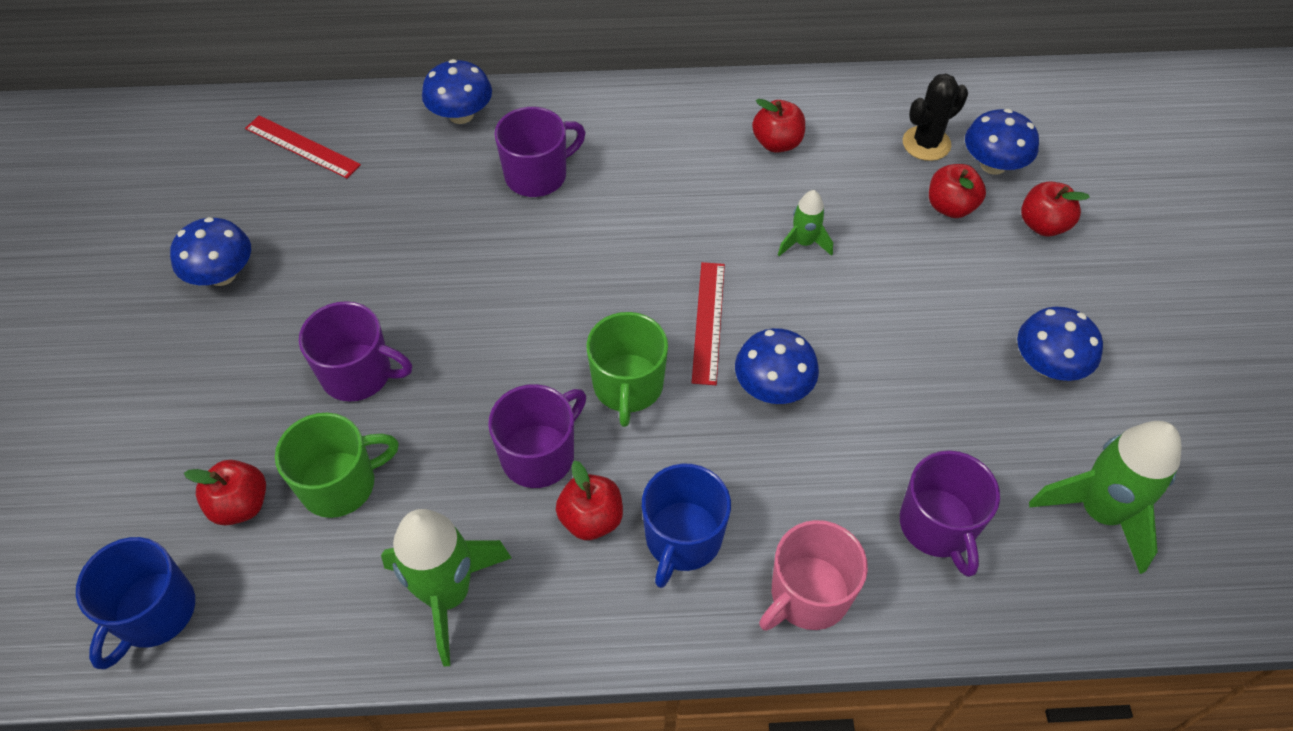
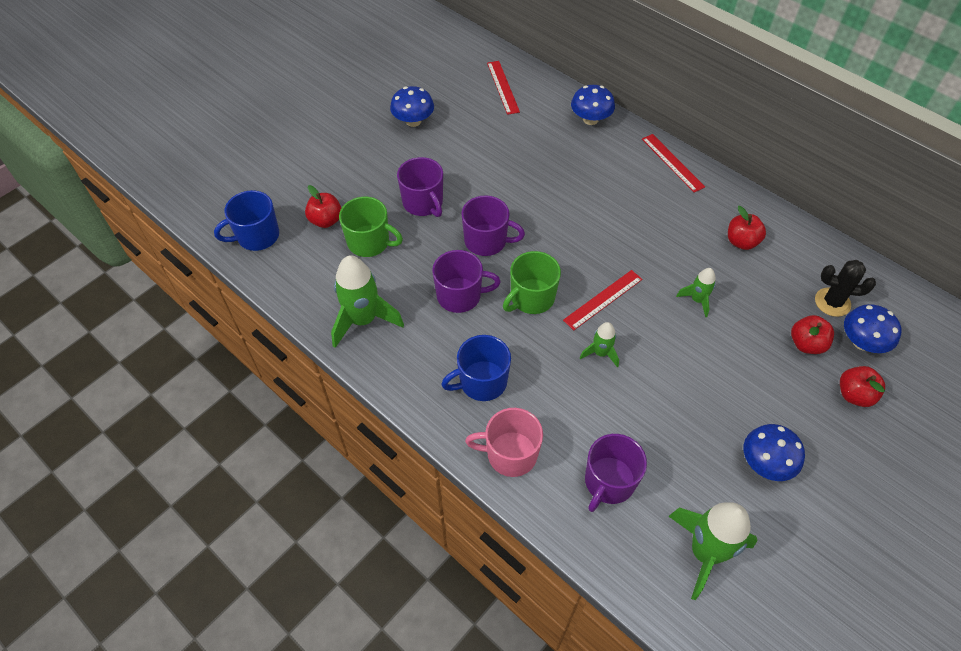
camera: 45 degrees right, 0 degrees up
(537, 175) = (596, 172): purple mug -> purple mug (486, 241)
(591, 519) = (452, 340): red apple -> none
(611, 103) = (672, 162): none -> red ruler
(773, 387) = (600, 353): blue mushroom -> green rocket

